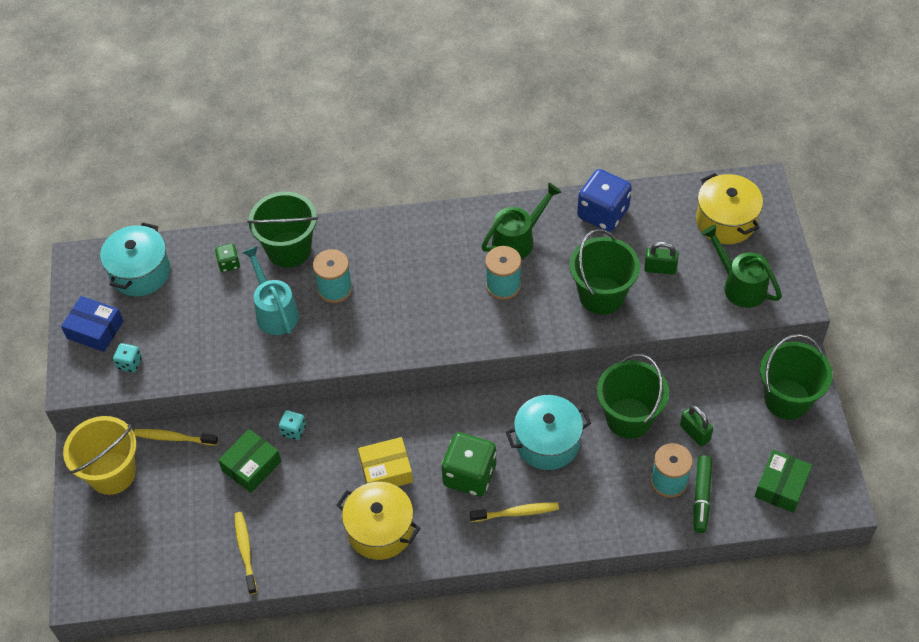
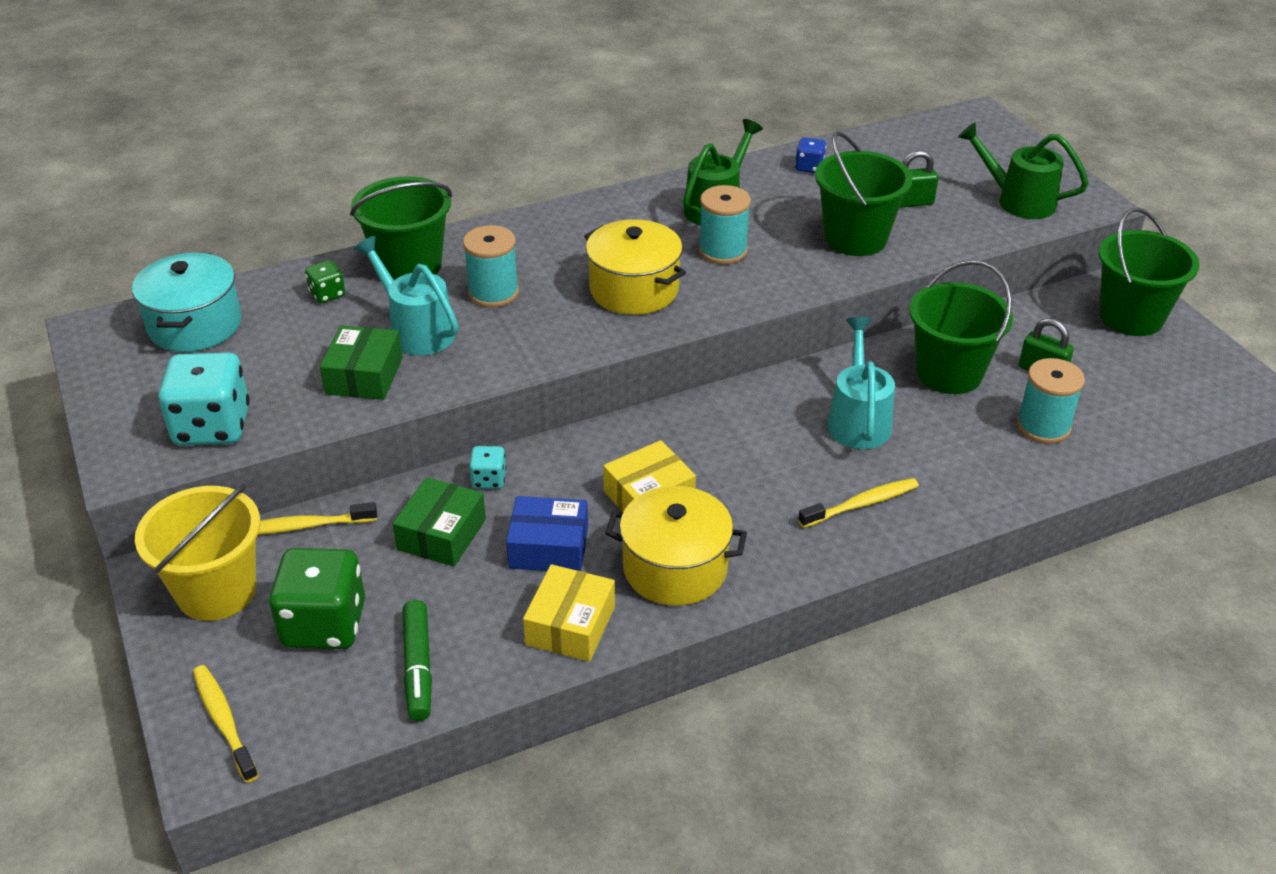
camera: 20 degrees left, 15 degrees down
(95, 330) = (143, 399): blue box -> blue box (549, 547)
(129, 363) = (212, 426): turquoise dice -> turquoise dice, size x2.08
(245, 552) = (476, 643): yellow toothbrush -> yellow toothbrush (224, 722)
(303, 555) = (570, 625): none -> yellow box
(469, 475) = (771, 476): green dice -> green dice (324, 624)
(547, 442) = (858, 419): turquoise pot -> turquoise watering can
(603, 213) = (809, 167): blue dice -> blue dice, size x0.48
(701, 497) = (1096, 434): green marker -> green marker (418, 667)
(726, 221) = (961, 150): yellow pot -> yellow pot (634, 290)
(781, 486) = (1186, 402): green box -> green box (364, 376)

